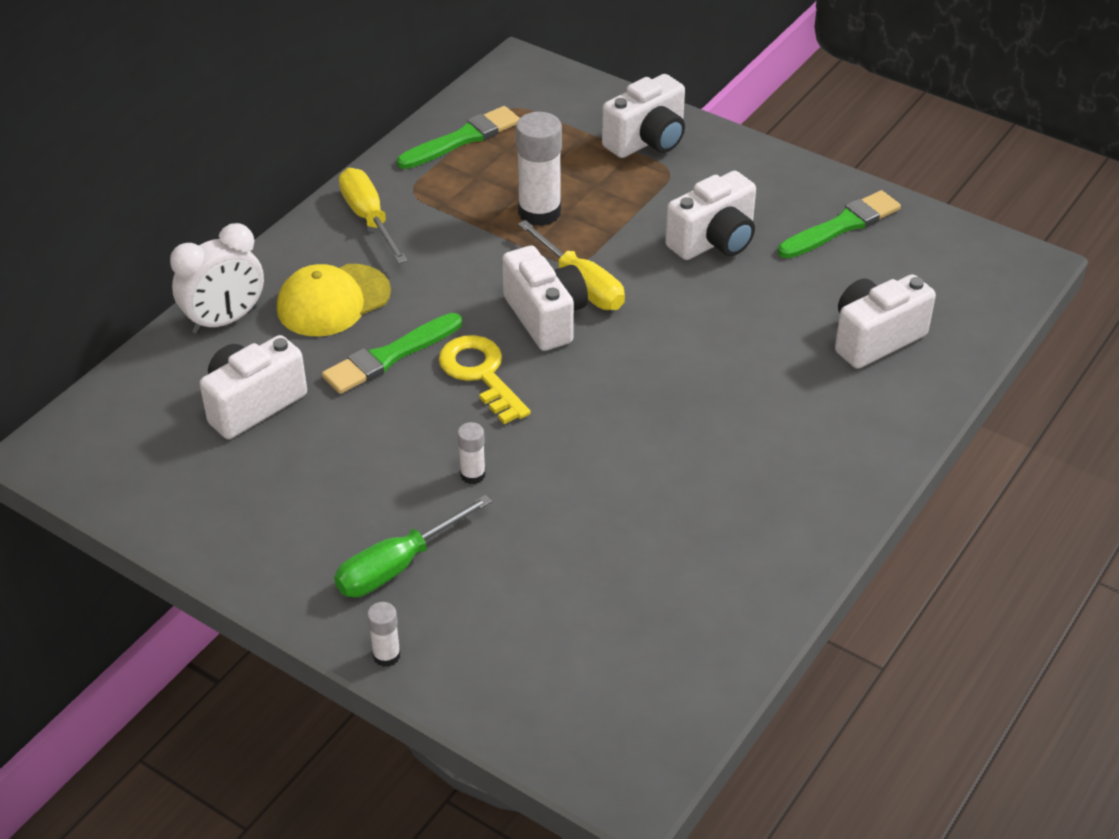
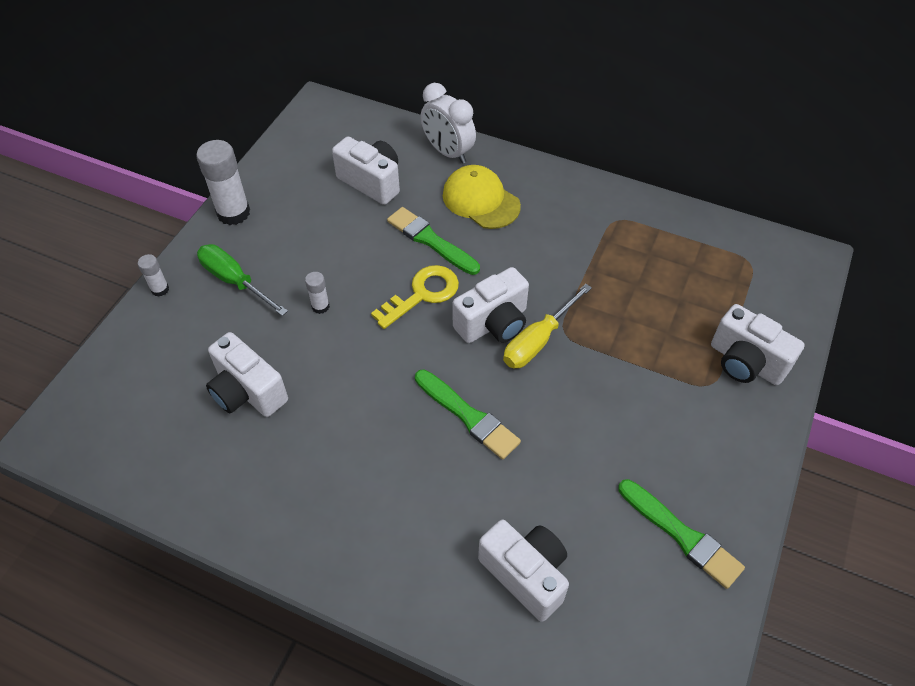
camera: 80 degrees right, 10 degrees up
(369, 218) = (575, 202): yellow screwdriver -> none
(462, 139) = (692, 238): green brush -> green brush (468, 416)
(539, 212) = (619, 301): white glue stick -> white glue stick (233, 213)
(714, 241) = (623, 429): white camera -> white camera (247, 392)

